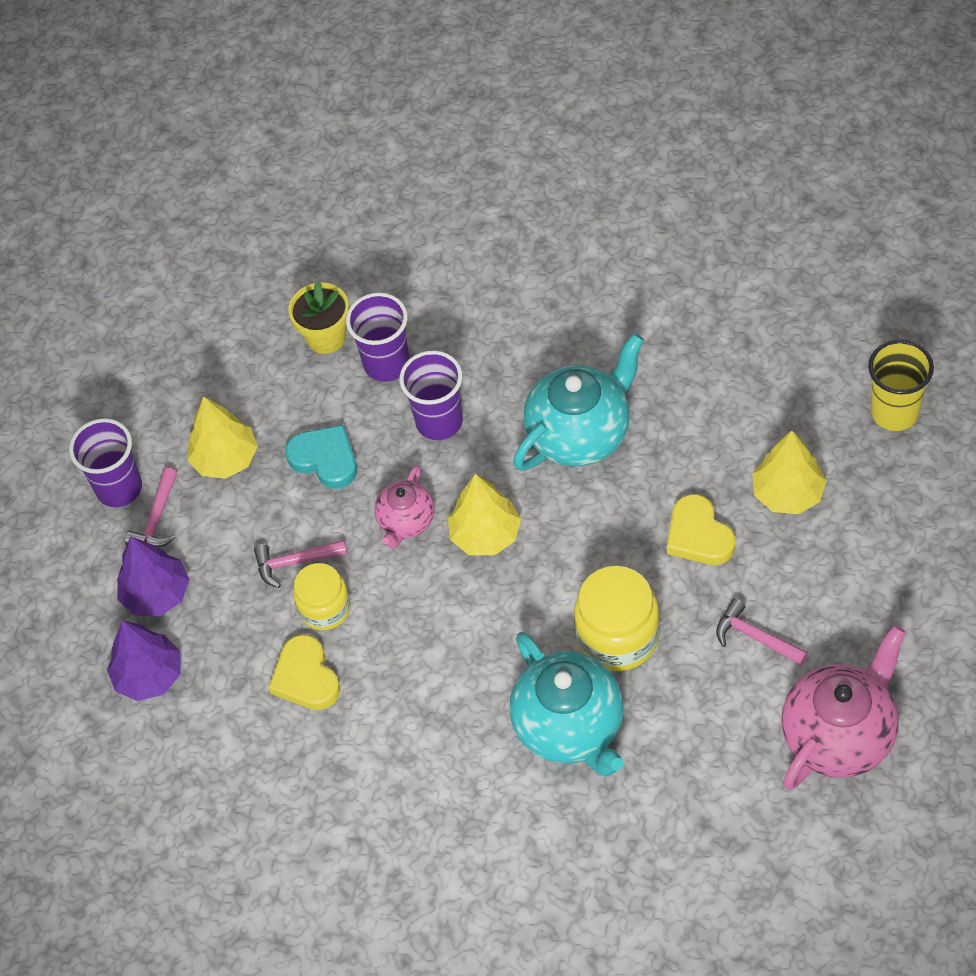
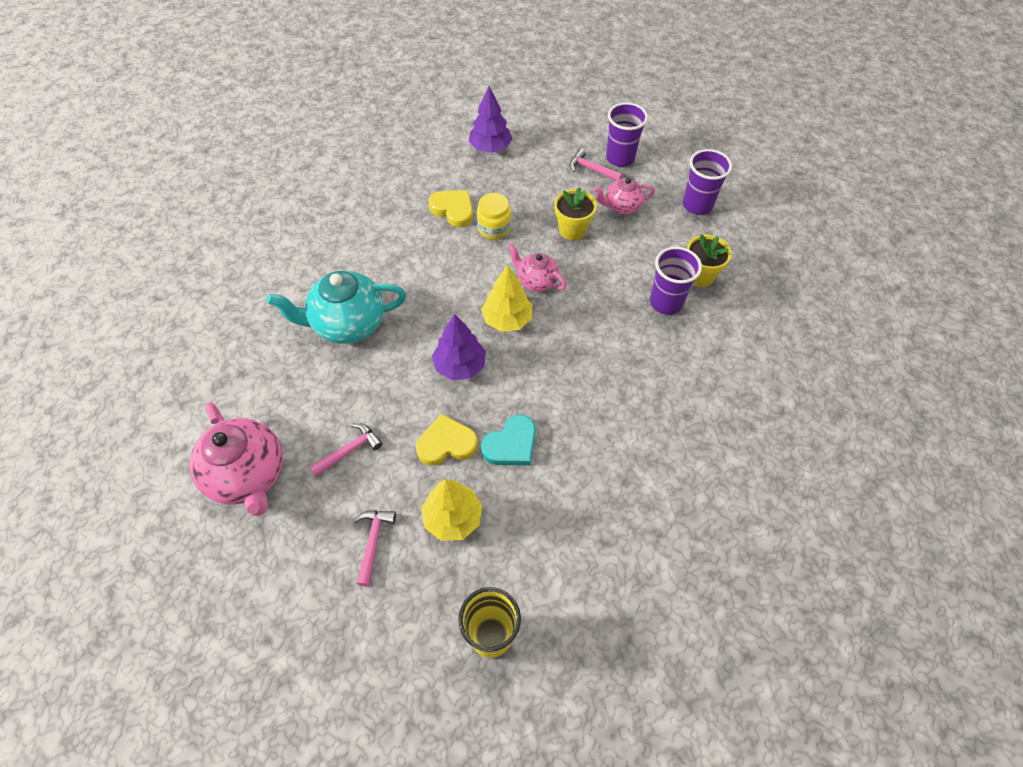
camera: 100 degrees right, 0 degrees up
(157, 594) = (540, 160): purple tree -> purple tree (460, 366)
(225, 459) = (621, 207): yellow tree -> pink teapot
(293, 507) = (572, 230): none -> yellow flower pot
(295, 562) = (532, 222): pink hammer -> pink hammer (373, 542)
(306, 677) = (453, 210): yellow heart -> yellow heart turned 45 degrees clockwise
(325, 459) = (601, 253): turquoise heart -> turquoise heart (511, 445)
(439, 421) = (607, 318): purple cup -> purple cup (697, 205)
(580, 433) = (564, 398): turquoise teapot -> none
(618, 637) = (395, 369): yellow jar -> none

